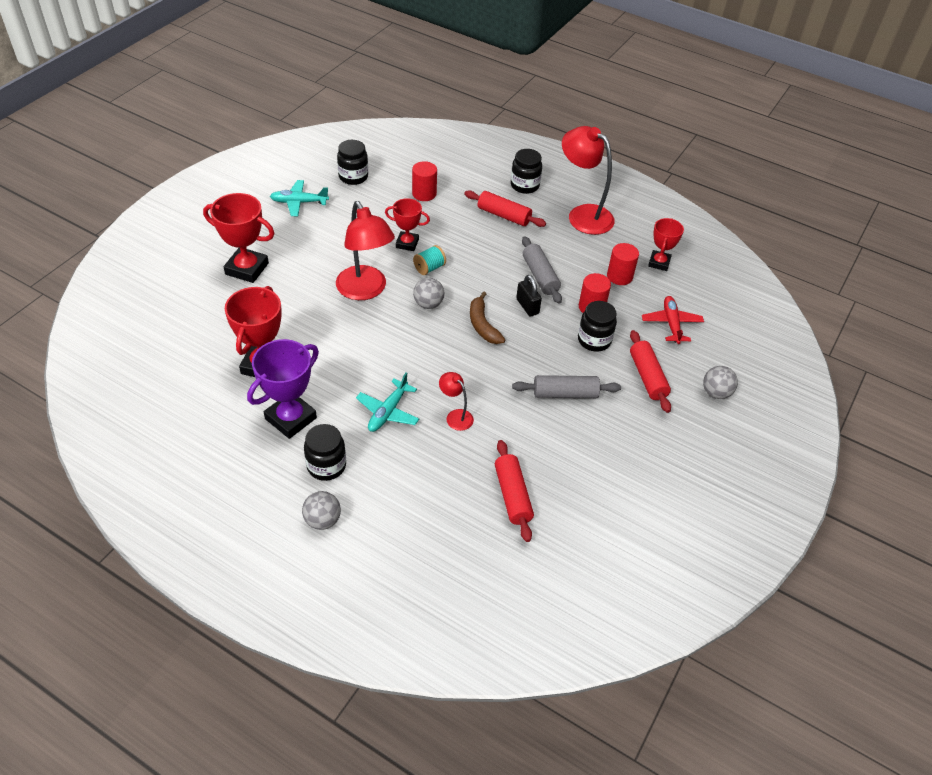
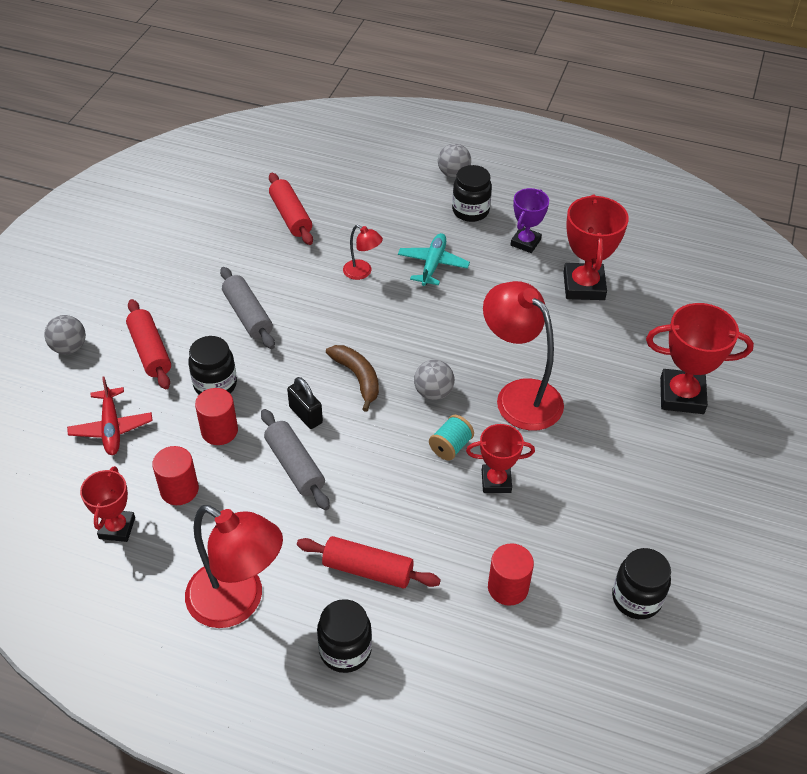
camera: 170 degrees right, 0 degrees up
(291, 418) = (525, 242): purple trophy -> purple trophy, size x0.62
(299, 202) = (687, 522): turquoise plane -> none
(565, 393) = (247, 315): grey rolling pin -> grey rolling pin turned 75 degrees clockwise

